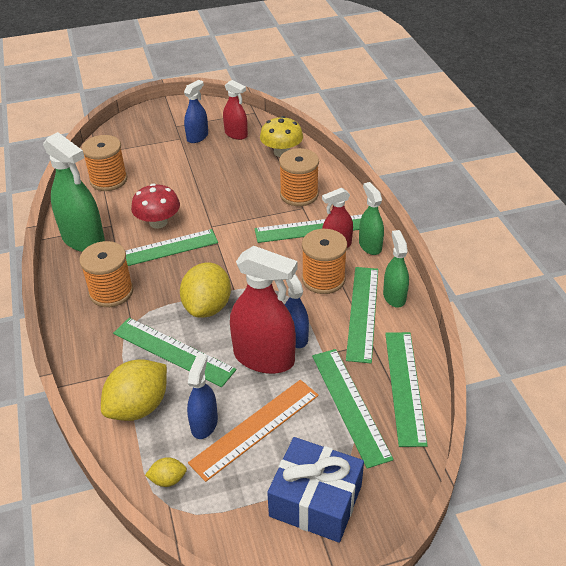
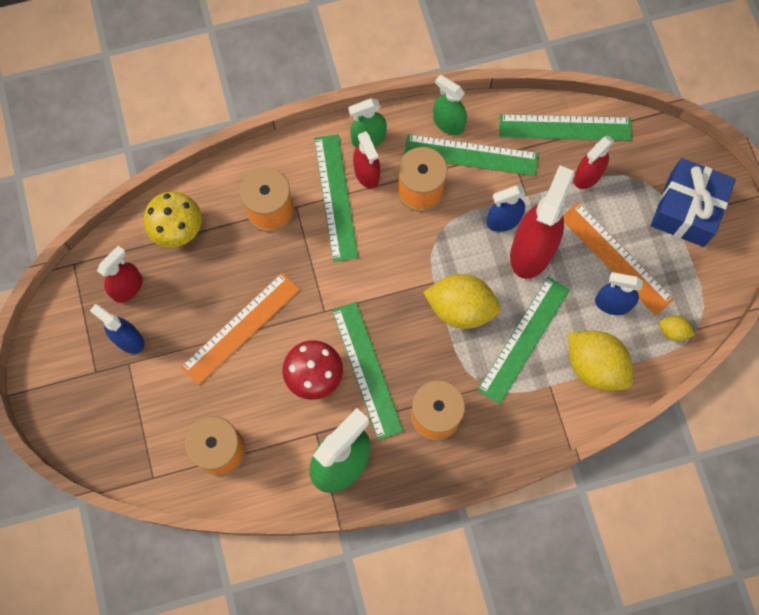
camera: 90 degrees left, 30 degrees up
(168, 479) = (673, 331): yellow lemon -> yellow lemon turned 60 degrees counterclockwise
(201, 185) = (241, 328): none -> orange ruler
(350, 405) = (587, 176): green ruler -> red spray bottle
(394, 296) = (448, 123): green spray bottle -> green spray bottle turned 45 degrees clockwise

